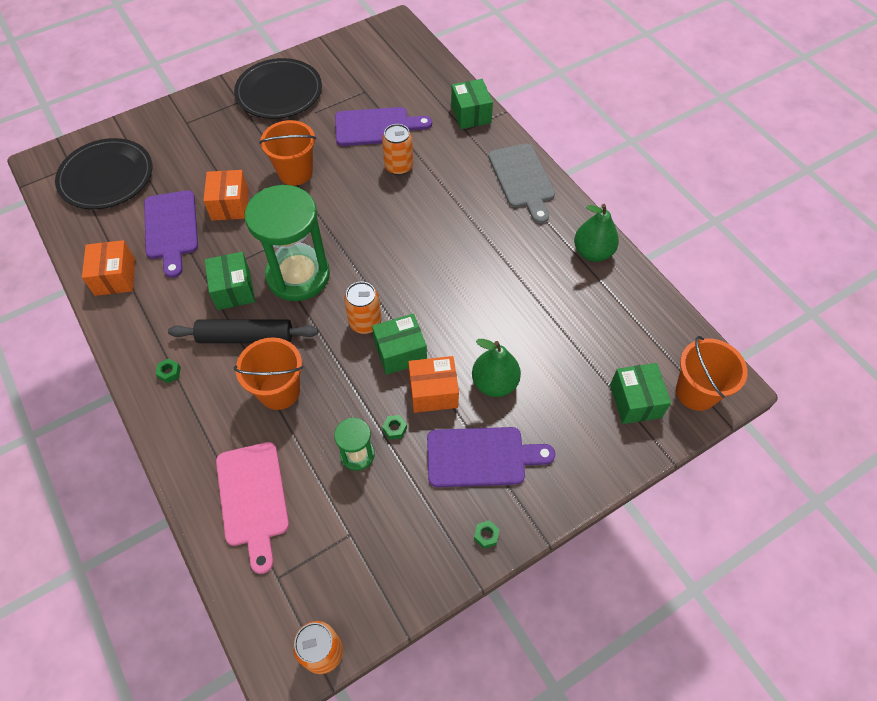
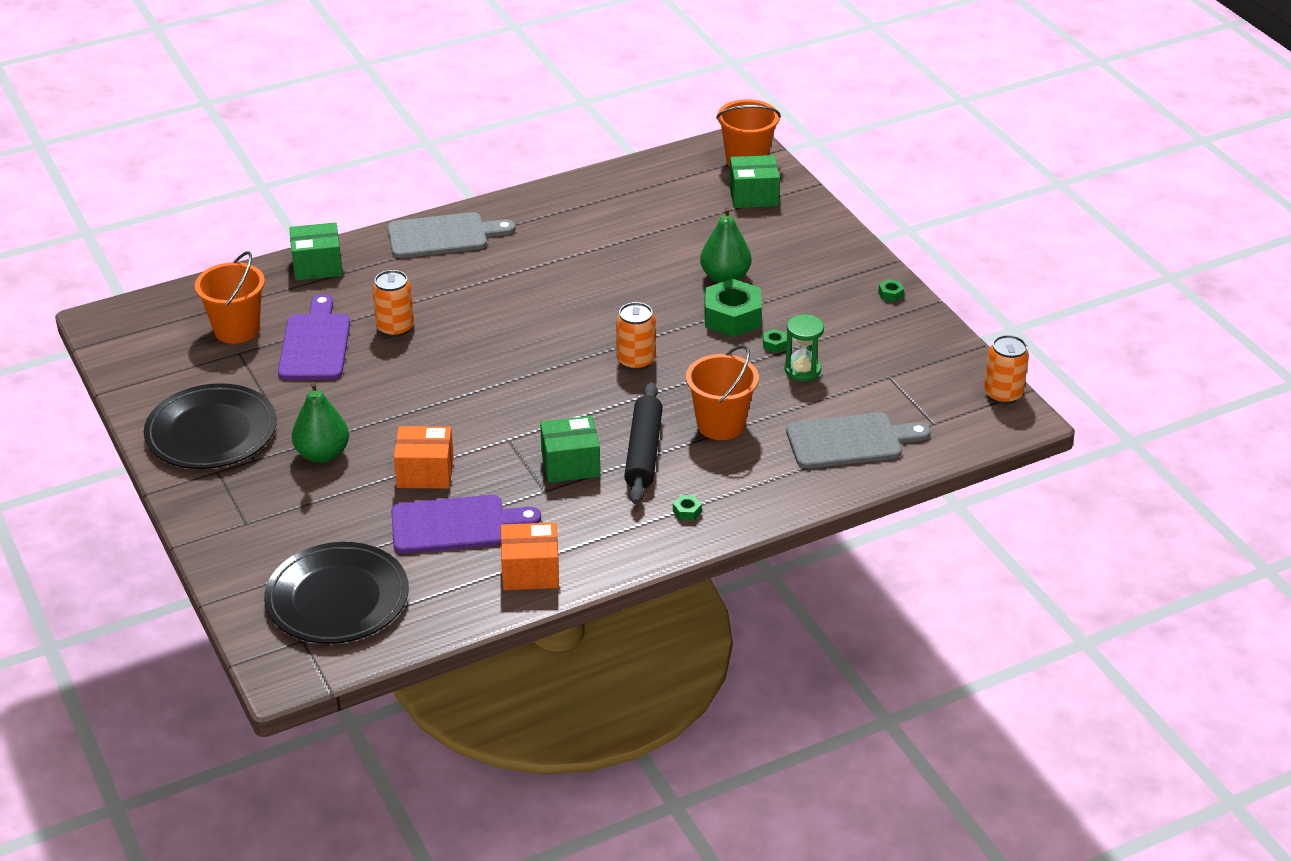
camera: 85 degrees left, 20 degrees down
(253, 499) = (850, 441): pink cutting board -> grey cutting board
(295, 172) = (380, 415): orange bucket -> orange bucket (237, 329)
(298, 275) = (557, 411): green hourglass -> none
(400, 352) = (679, 337): green box -> none
(433, 392) = (732, 317): orange box -> green nut
(481, 457) = (809, 291): purple cutting board -> none
(592, 252) = (565, 199): green pear -> green pear (322, 454)

